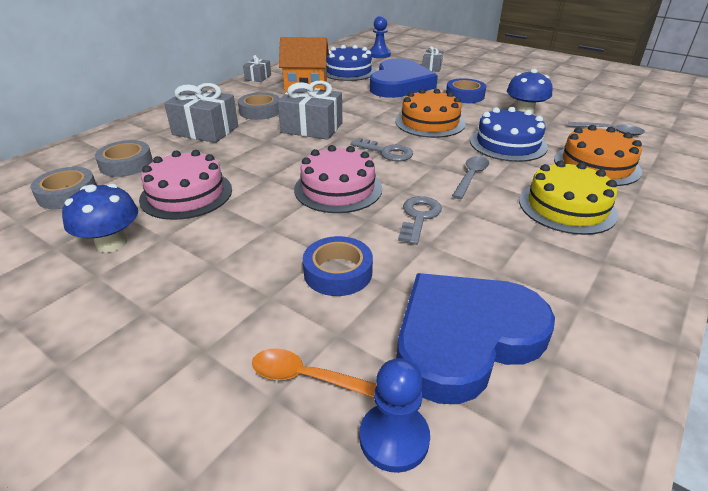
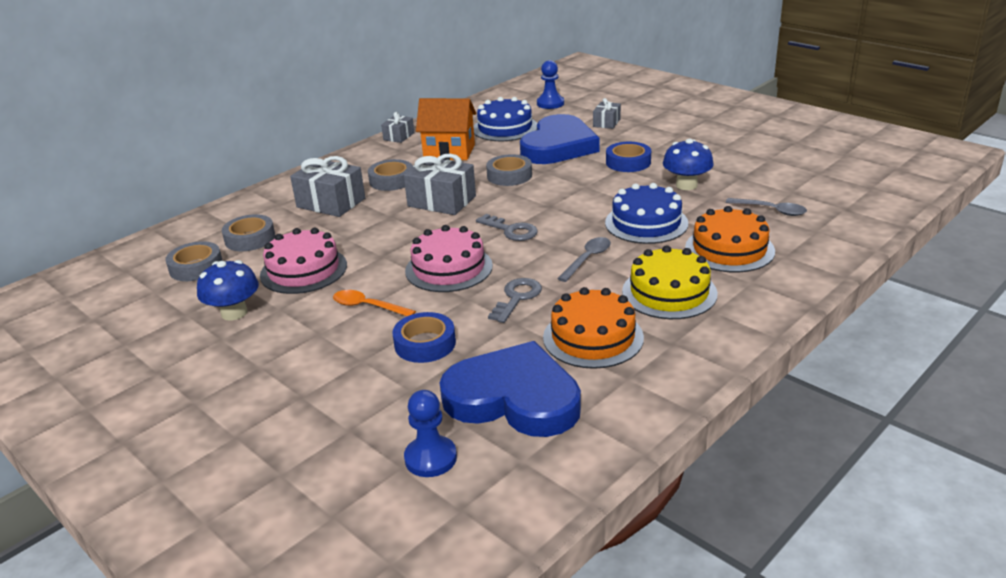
camera: 10 degrees right, 5 degrees down
(307, 378) = (378, 418): orange spoon -> orange spoon (368, 306)
(366, 106) = (509, 175): none -> grey tape
(430, 122) = (572, 196): orange cake -> orange cake (593, 337)
(465, 338) = (514, 398): blue heart -> blue heart turned 45 degrees clockwise

